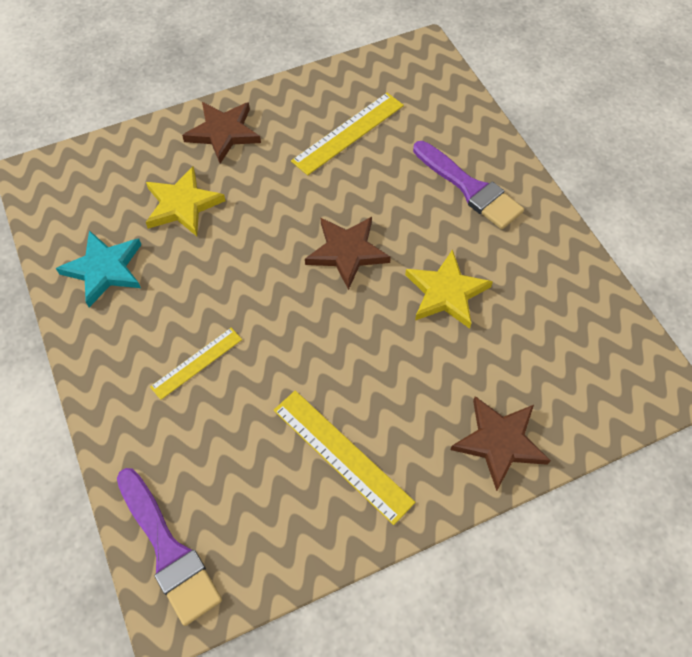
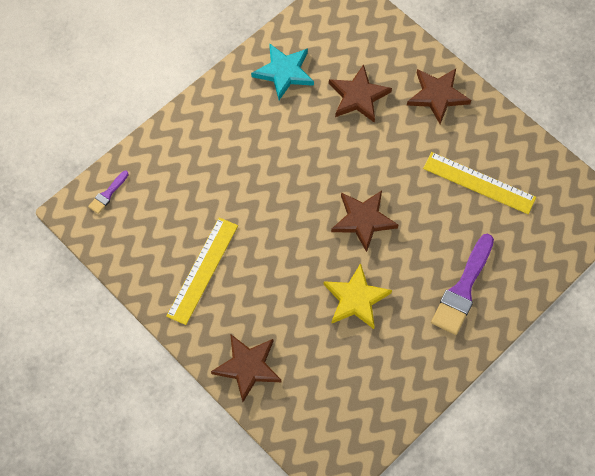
camera: 70 degrees right, 5 degrees up
(168, 550) = (108, 194): purple brush -> purple brush, size x0.49
(182, 205) = (358, 96): yellow star -> brown star
(196, 363) = (236, 158): yellow ruler -> none

